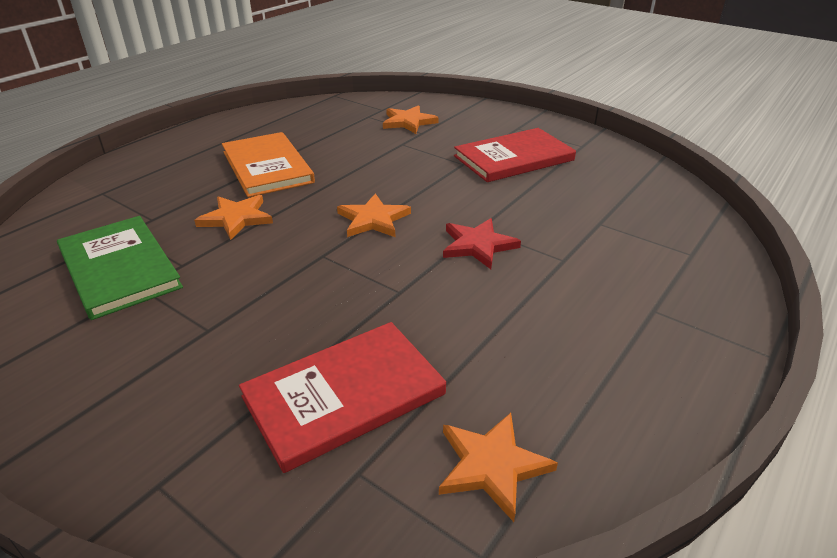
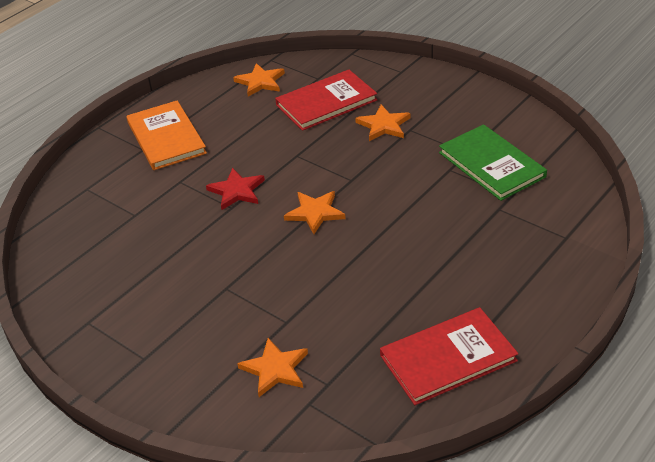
camera: 175 degrees left, 5 degrees up
(236, 218) = (428, 211): orange star -> orange star (384, 125)
(267, 167) = (425, 277): orange book -> orange book (166, 138)
(513, 158) = (171, 297): red book -> red book (448, 358)

